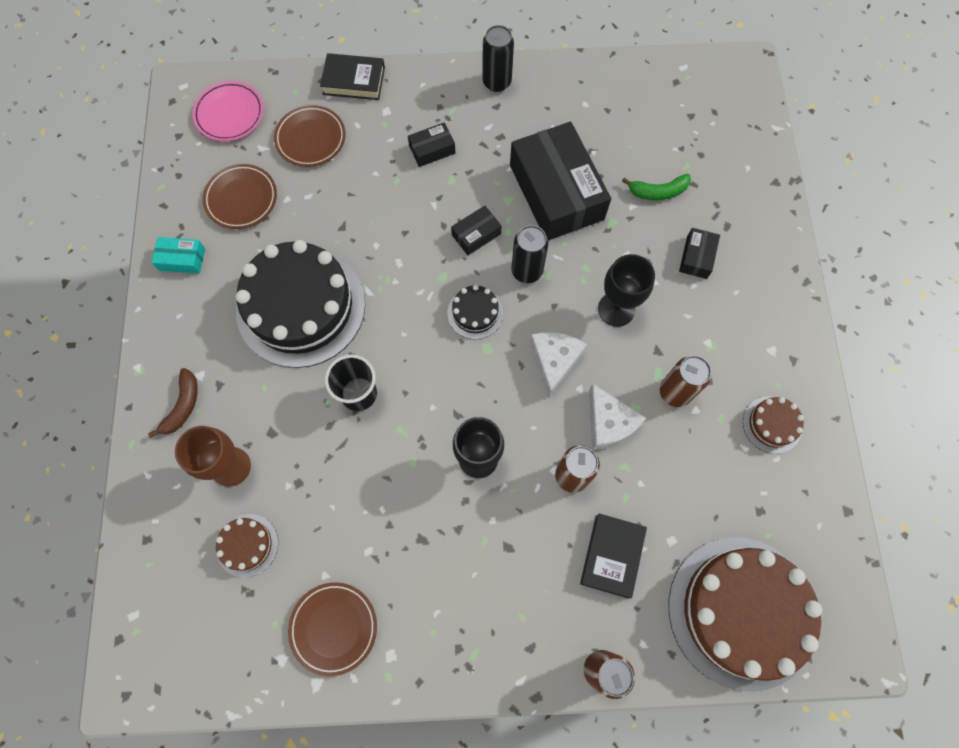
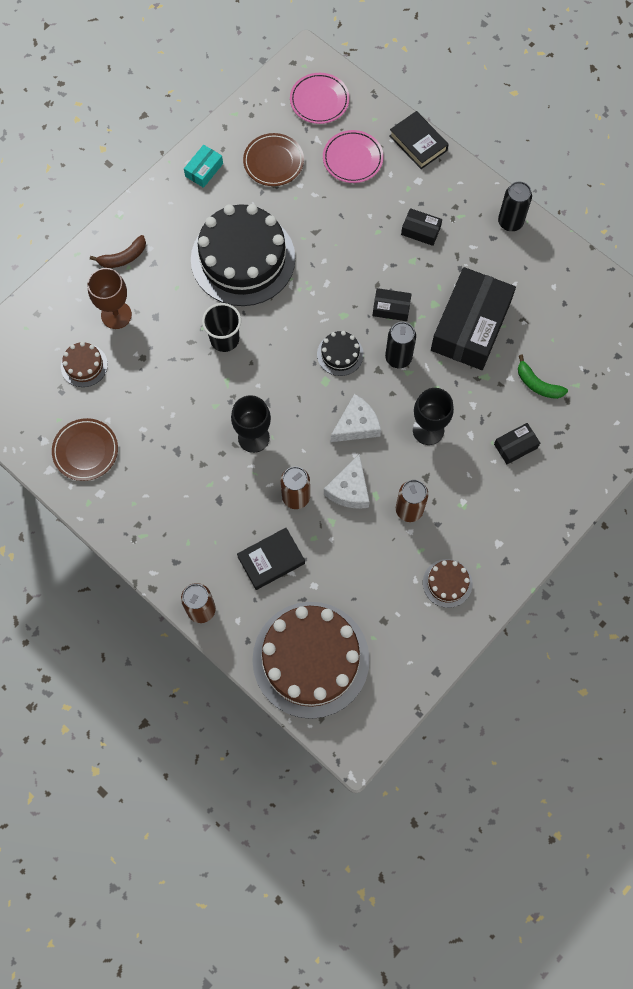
camera: 45 degrees right, 0 degrees up
(182, 259) = (204, 170): turquoise box -> turquoise box turned 75 degrees clockwise
(311, 139) = (352, 159): brown plate -> pink plate

